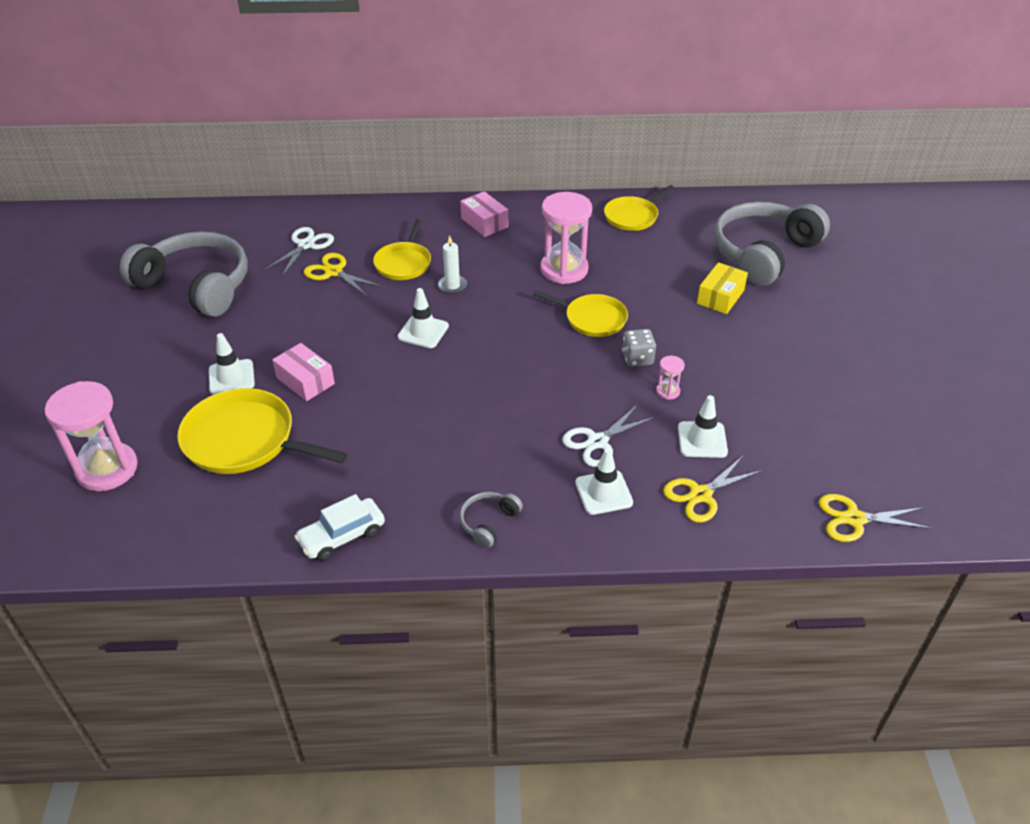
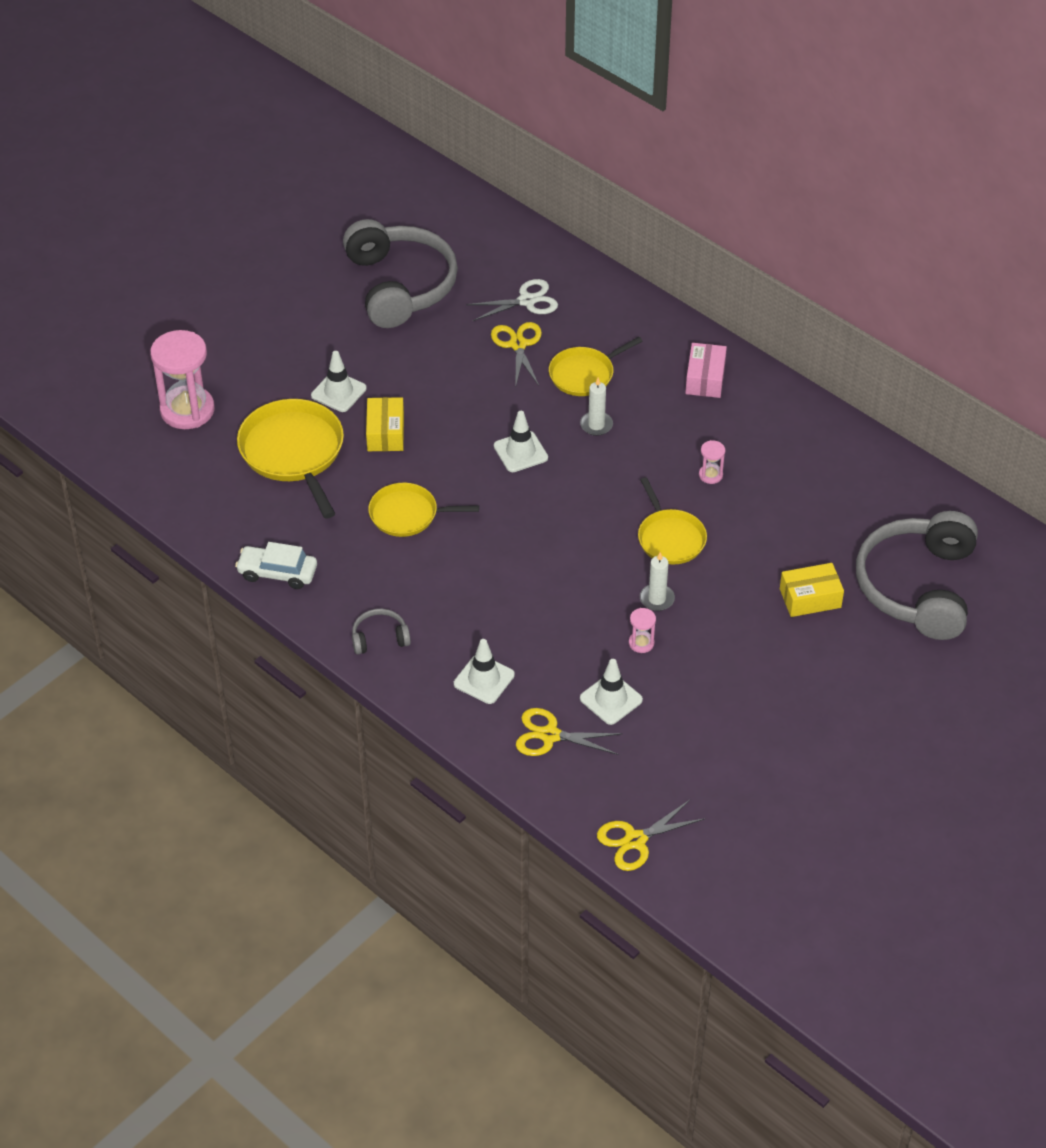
camera: 45 degrees right, 5 degrees up
(305, 381) = (385, 433): pink box -> yellow box
(564, 269) = (710, 475): pink hourglass -> pink hourglass, size x0.44
(597, 442) = (531, 640): white scissors -> none
(633, 216) = (851, 464): yellow pan -> yellow pan (407, 514)
(637, 358) = (657, 599): grey dice -> white candle
(763, 253) = (918, 587): grey headphones -> grey headphones turned 75 degrees counterclockwise
(854, 519) = (635, 840): yellow scissors -> yellow scissors turned 75 degrees counterclockwise

